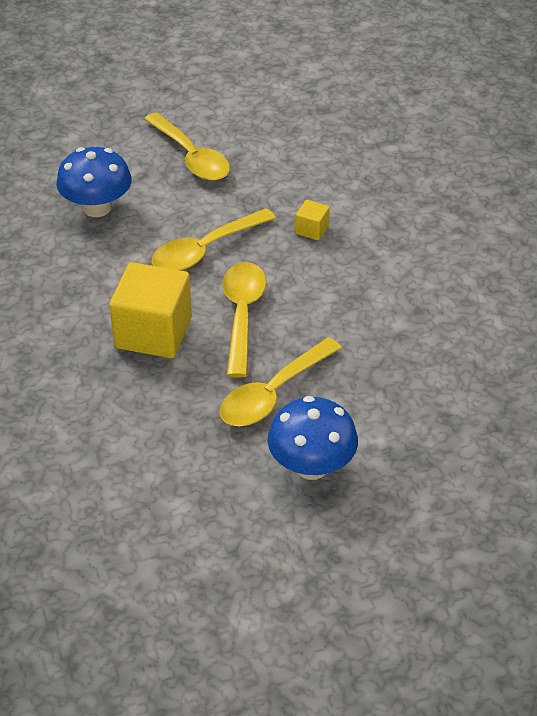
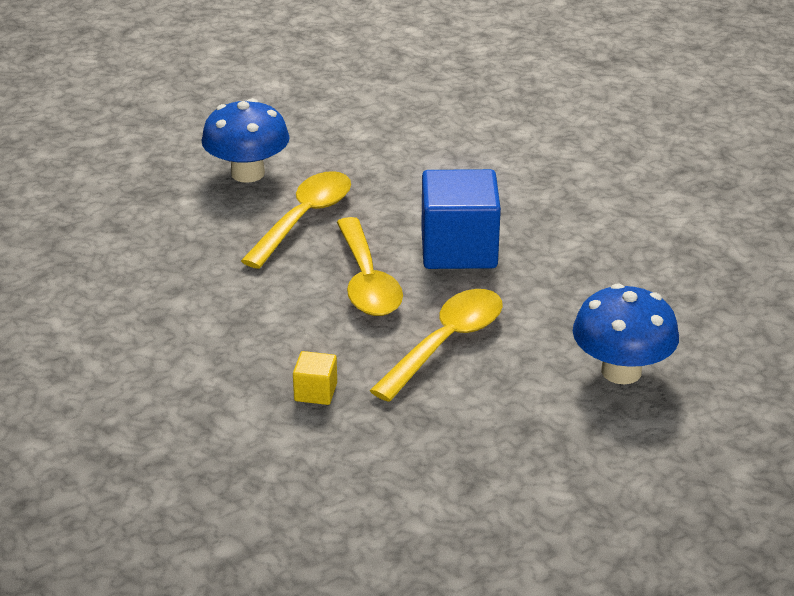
camera: 165 degrees right, 10 degrees down
(153, 333) = (459, 249): yellow cube -> blue cube
(191, 157) = (537, 470): yellow spoon -> none

